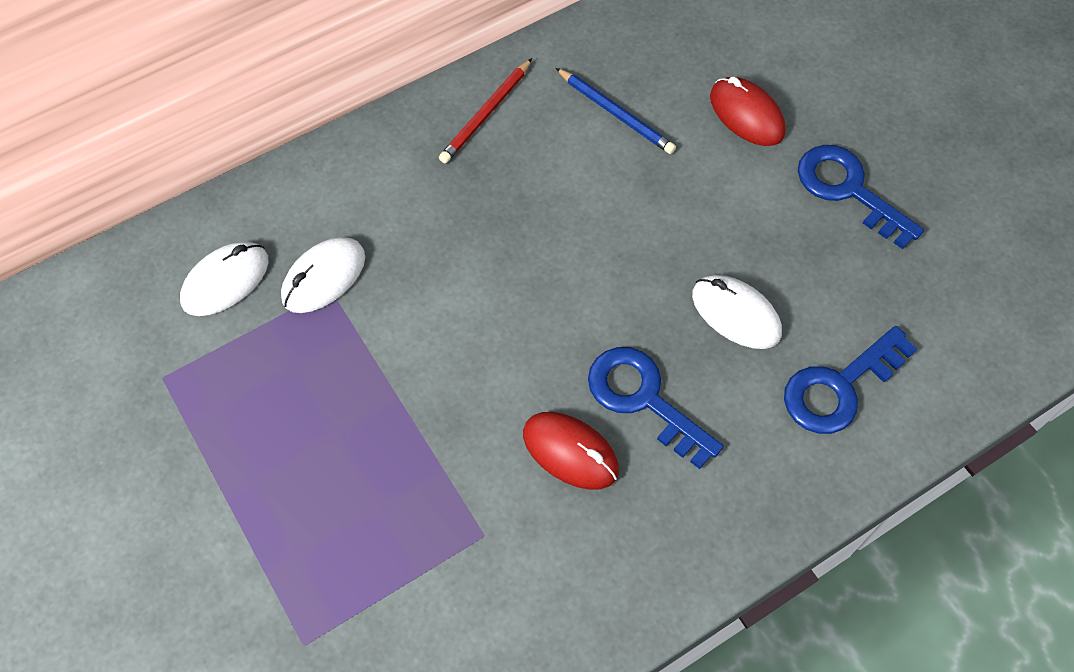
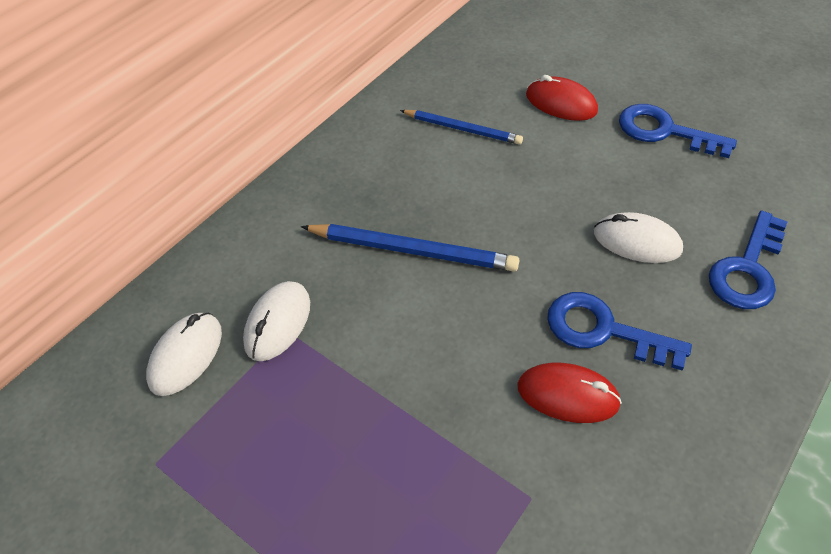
camera: 20 degrees left, 10 degrees down
(486, 114) = (360, 157): red pencil -> none
(491, 243) = (412, 250): none -> blue pencil

